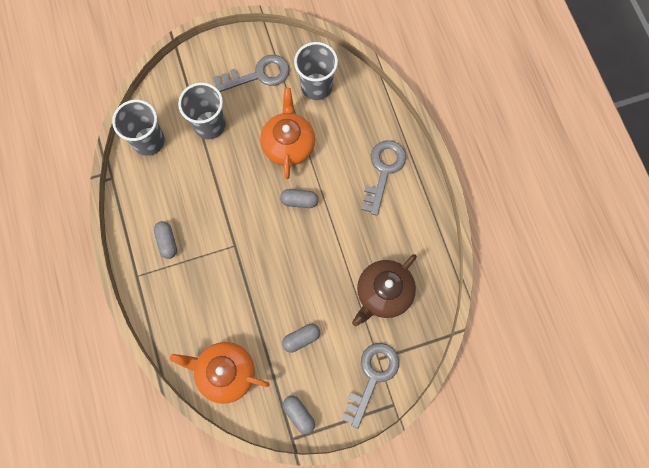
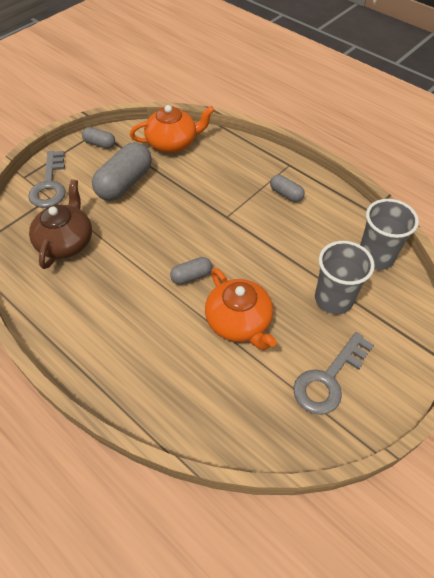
camera: 150 degrees right, 20 degrees down
(301, 338) = (124, 183): grey capsule -> grey capsule, size x1.94
(316, 86) = (252, 402): grey cup -> none
(383, 171) = (117, 346): grey key -> none

